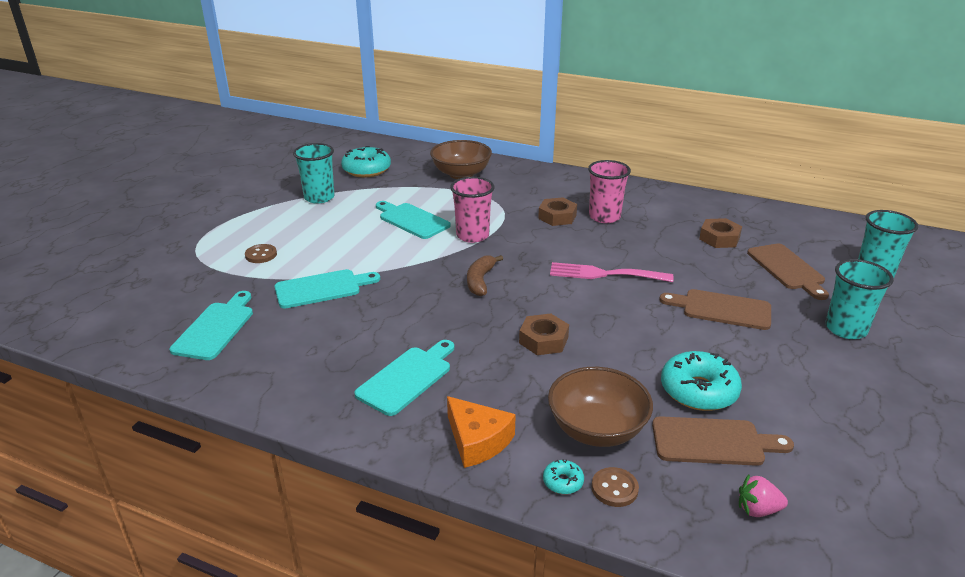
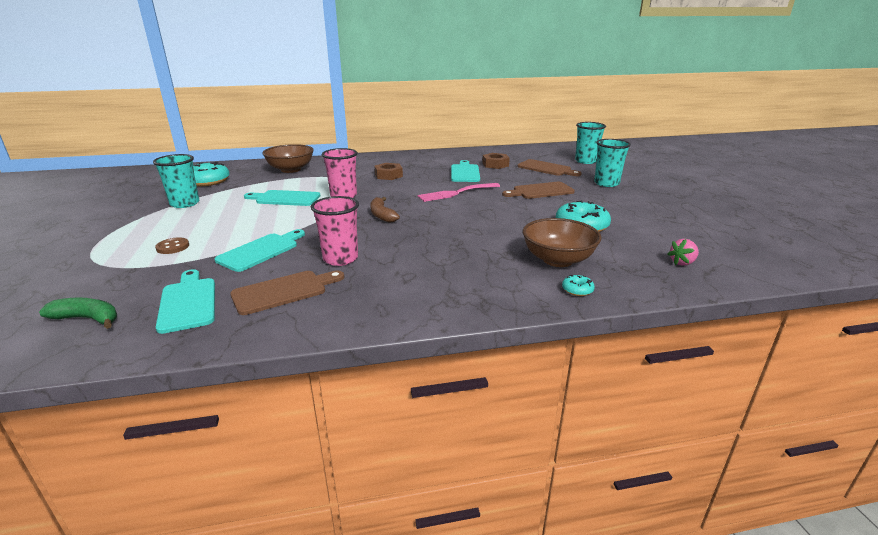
camera: 35 degrees left, 5 degrees down
(142, 315) = (88, 319): none -> green banana
(407, 378) = (403, 277): turquoise cutting board -> turquoise cutting board (465, 172)
(477, 440) = (498, 291): orange cheese -> none
(543, 340) = (465, 231): brown nut -> none
(604, 217) = (418, 169): pink cup -> pink cup (340, 258)
(614, 488) = (607, 282): brown button -> none
(713, 442) = (621, 244): brown cutting board -> brown cutting board (284, 291)

